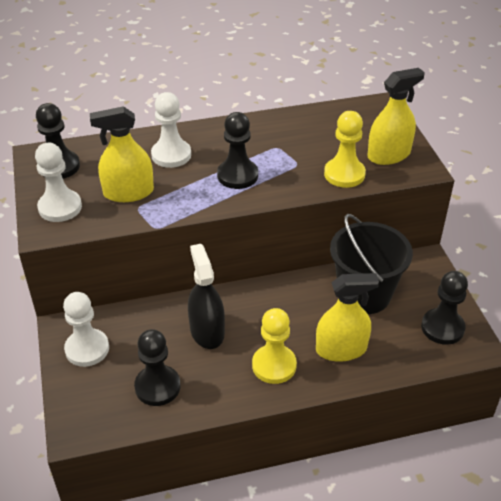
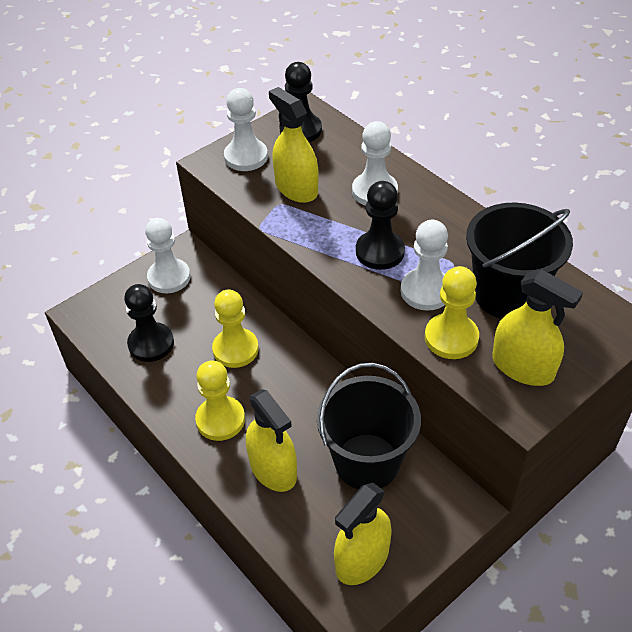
camera: 65 degrees right, 5 degrees up
(207, 331) = (235, 349): black spray bottle -> yellow pawn
(293, 169) = (426, 291): none -> white pawn
(323, 137) = (507, 295): none -> black bucket
(442, 328) = (362, 559): black pawn -> yellow spray bottle

